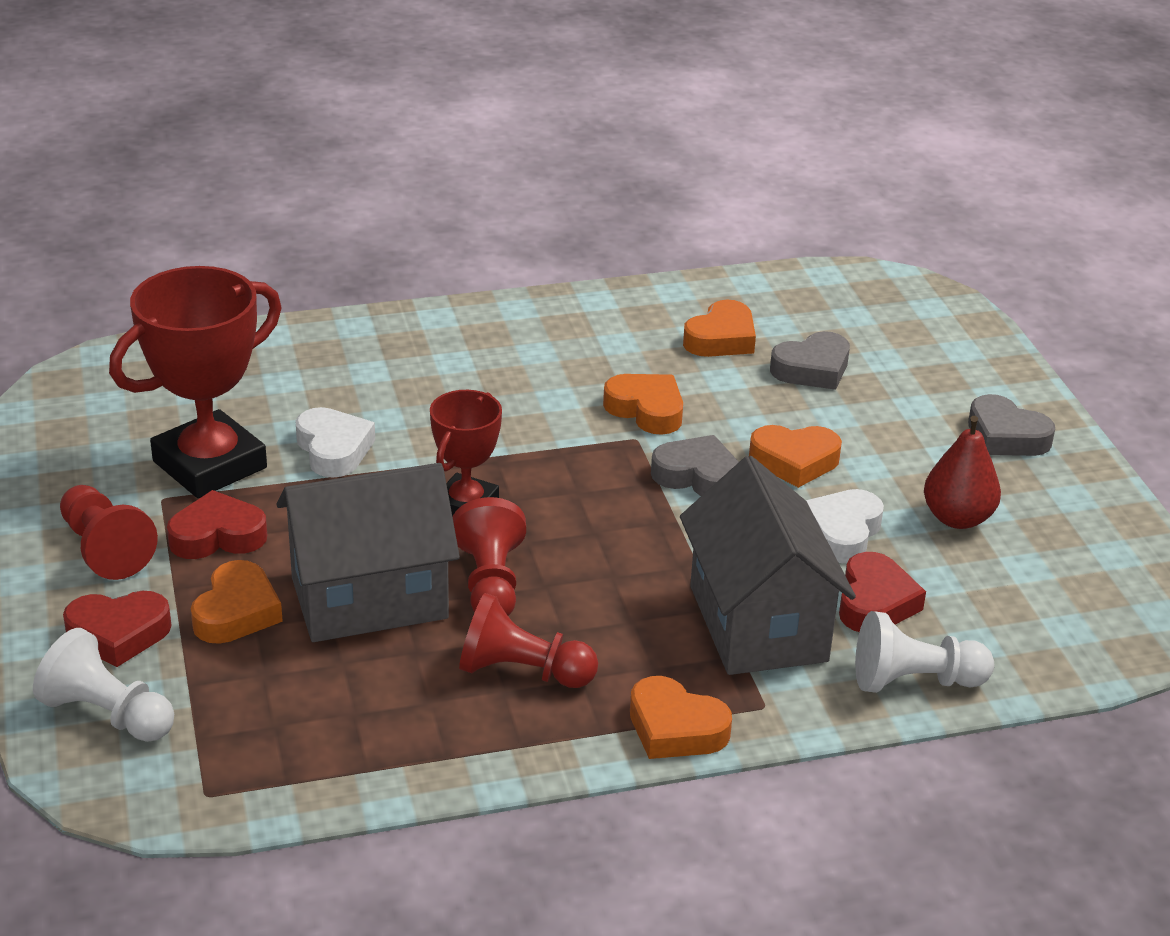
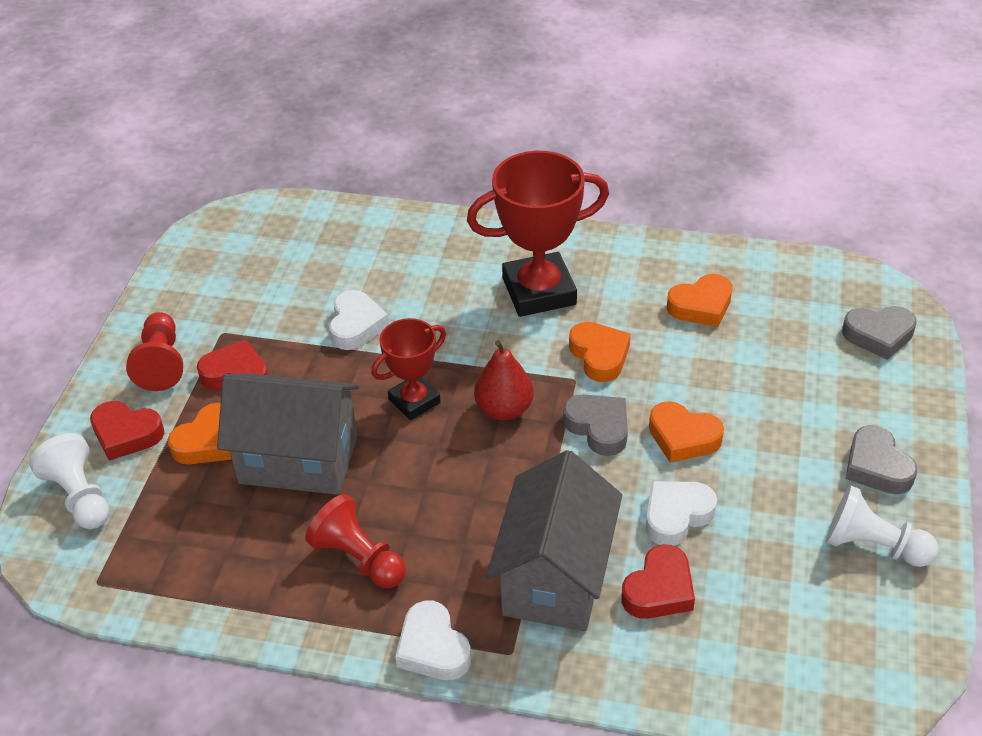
camera: 30 degrees right, 10 degrees up
(210, 465) = (268, 314): red trophy -> red trophy (539, 291)
(490, 583) = (387, 474): red pawn -> none
(675, 728) = (433, 648): orange heart -> white heart
(812, 369) = (755, 354): grey heart -> grey heart (878, 335)
(914, 681) = (641, 674): white pawn -> white pawn (873, 545)
(957, 518) = (780, 533): red pear -> red pear (504, 409)

